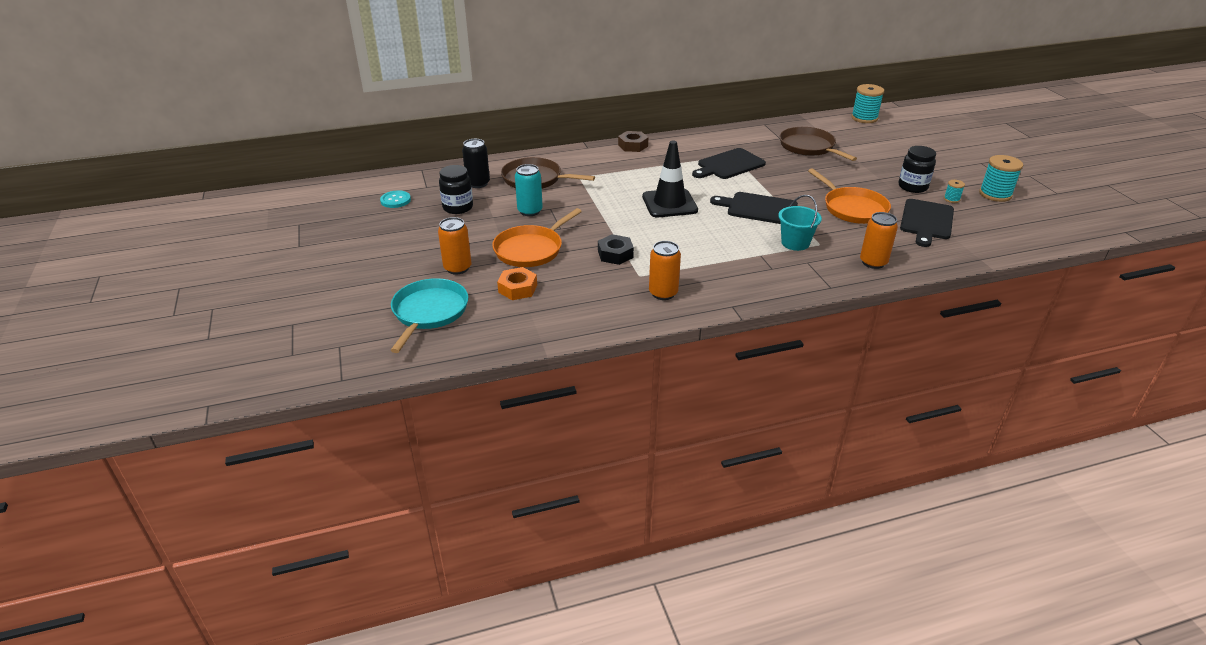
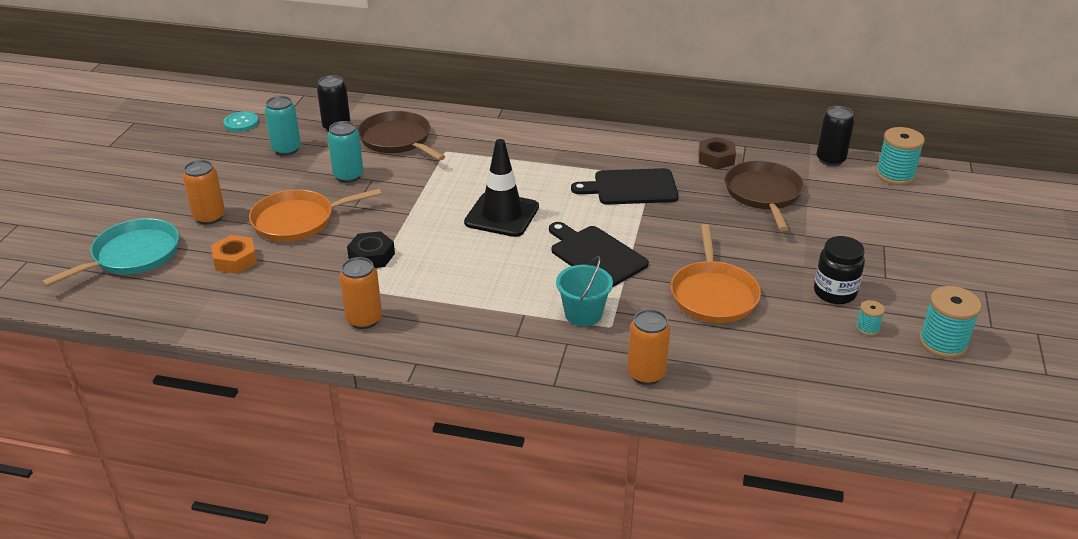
camera: 30 degrees right, 0 degrees up
(458, 207) = (286, 149): black jar -> turquoise can
(633, 145) = (550, 129): brown nut -> brown nut (716, 158)
(821, 119) = (830, 160): none -> black can
(926, 221) = (790, 346): black cutting board -> none

